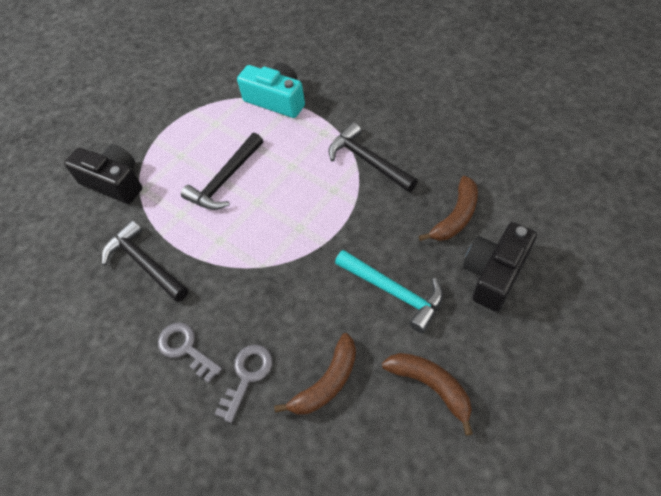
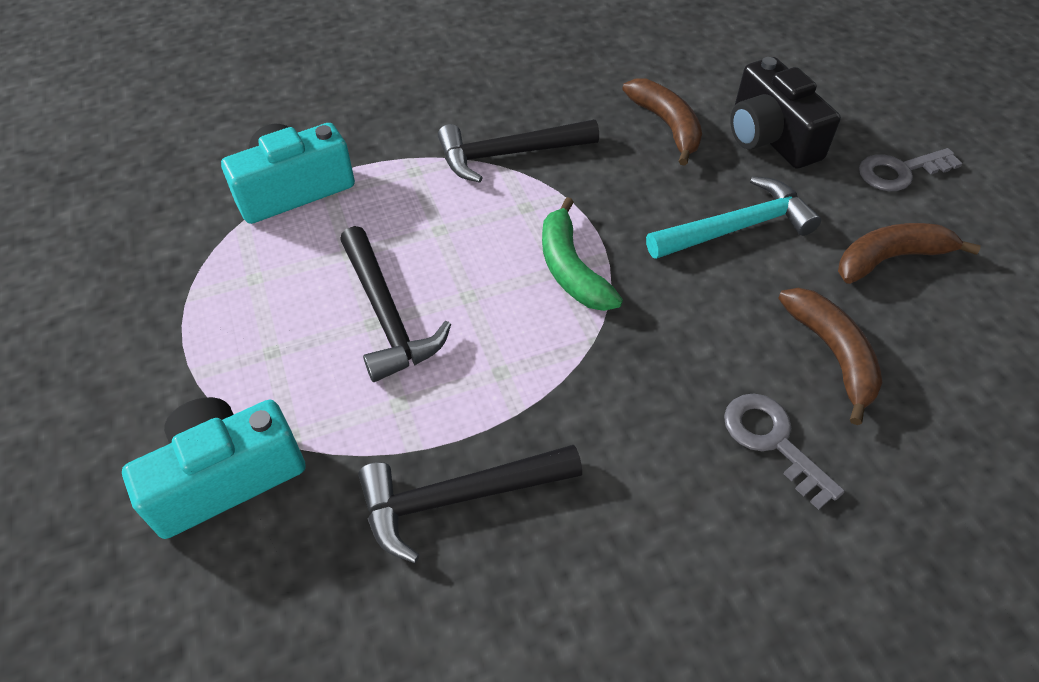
camera: 65 degrees left, 5 degrees down
(114, 182) = (226, 477): black camera -> turquoise camera
(186, 348) = (675, 503): grey key -> grey key (899, 171)
(304, 232) = (571, 269): none -> green banana

